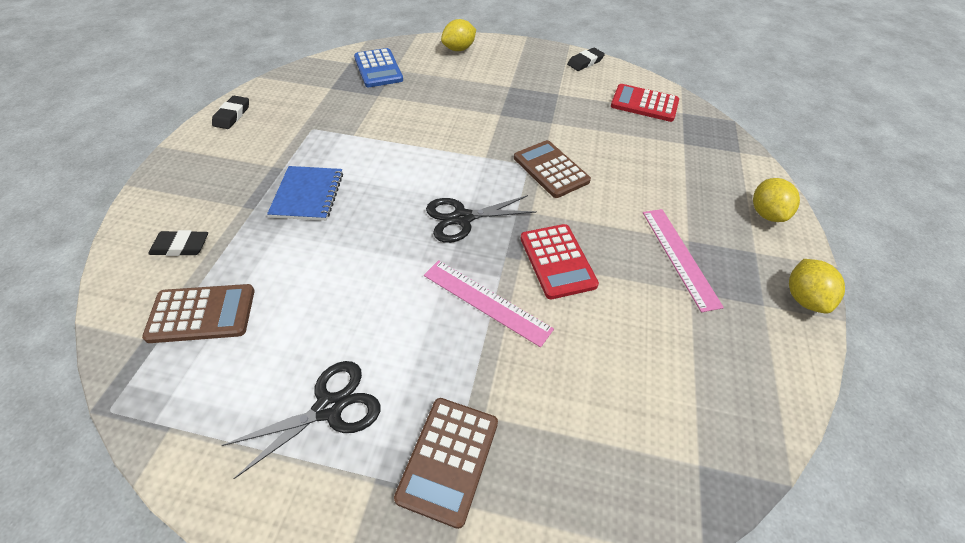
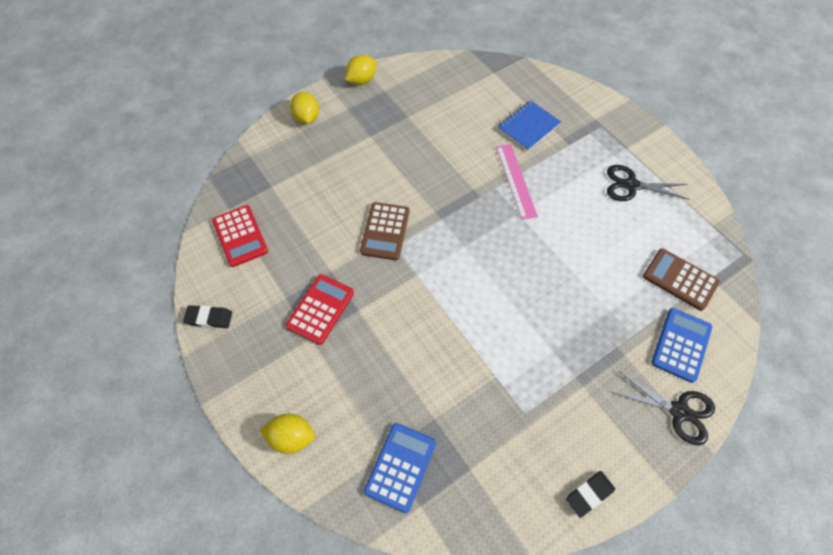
camera: 135 degrees left, 10 degrees up
(180, 246) = (681, 345): black eraser -> blue calculator
(308, 195) = (571, 332): blue notebook -> blue notebook (528, 127)
(448, 459) = (590, 134): brown calculator -> none
(462, 218) = (481, 237): black scissors -> black scissors (679, 411)
(557, 261) = (455, 174): red calculator -> red calculator (320, 309)
(679, 257) = (388, 132): pink ruler -> none
(766, 213) = (307, 118): yellow lemon -> yellow lemon turned 60 degrees counterclockwise

